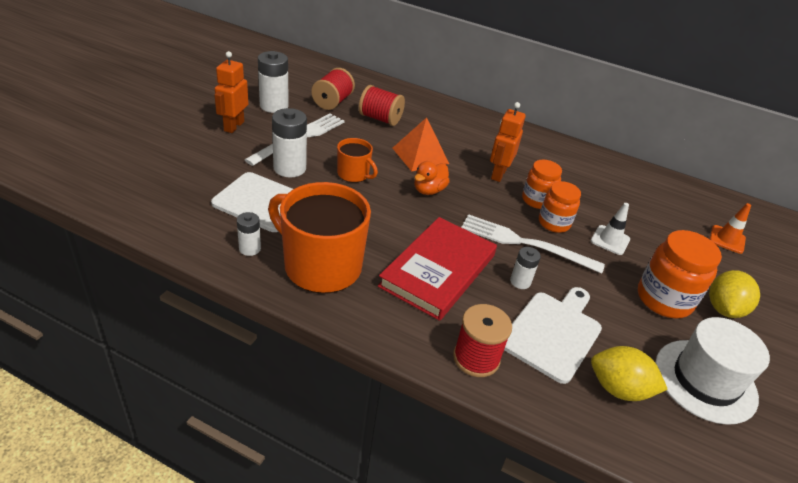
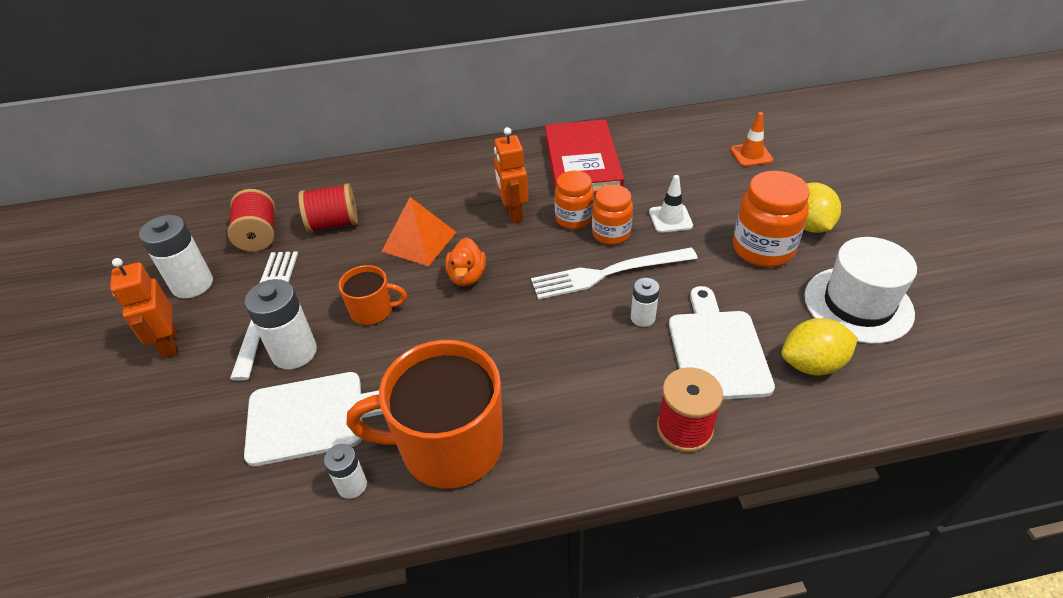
camera: 30 degrees left, 5 degrees up
(438, 270) = (563, 361): red book -> red book (582, 162)

